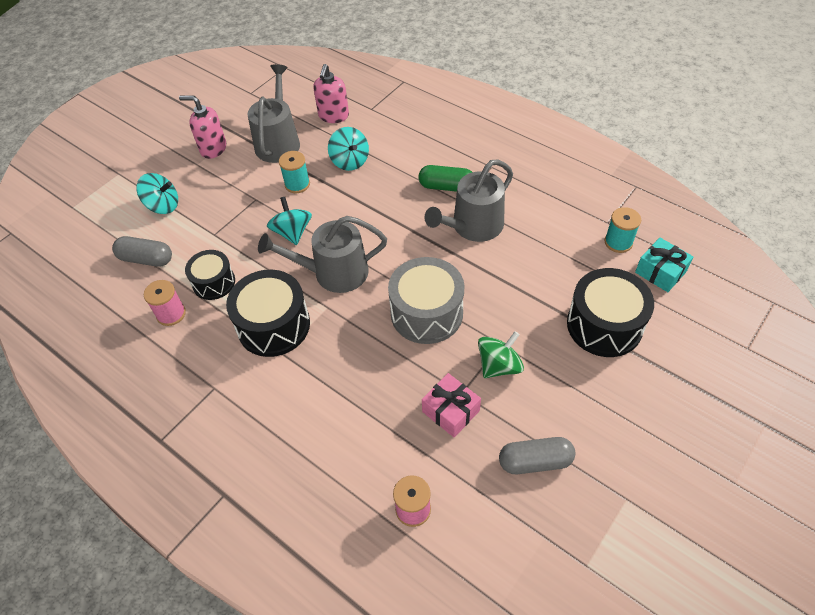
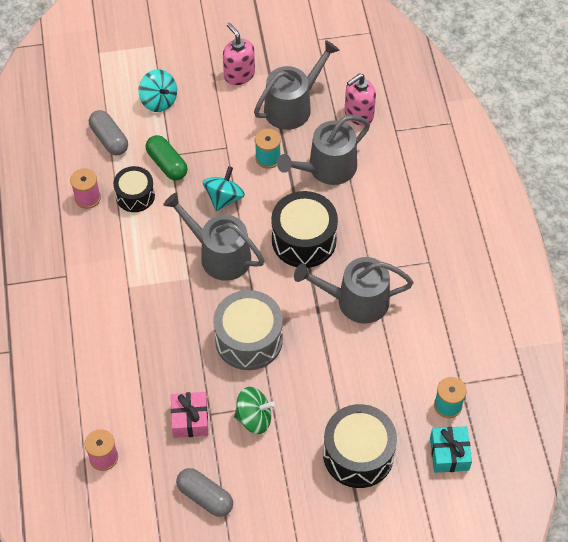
camera: 40 degrees right, 5 degrees up
(273, 325) = (142, 262): black drum -> black drum (304, 240)
(350, 161) = (327, 168): turquoise spinning top -> grey watering can
(446, 187) = (374, 251): green capsule -> green capsule (167, 164)

